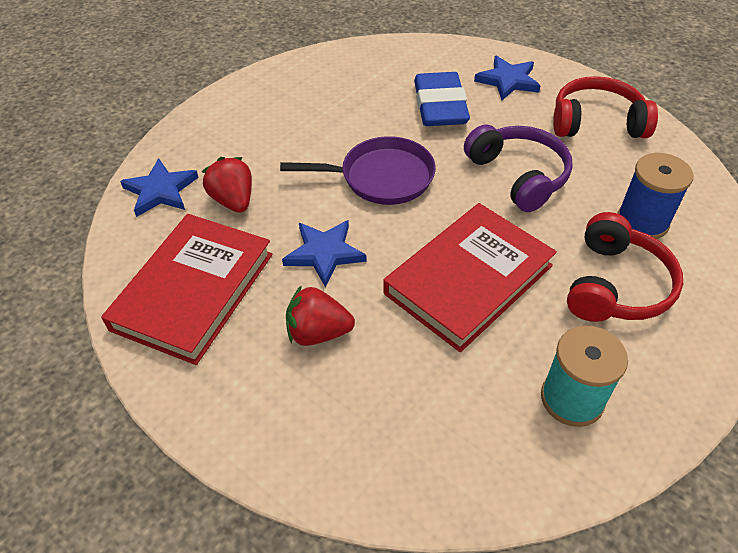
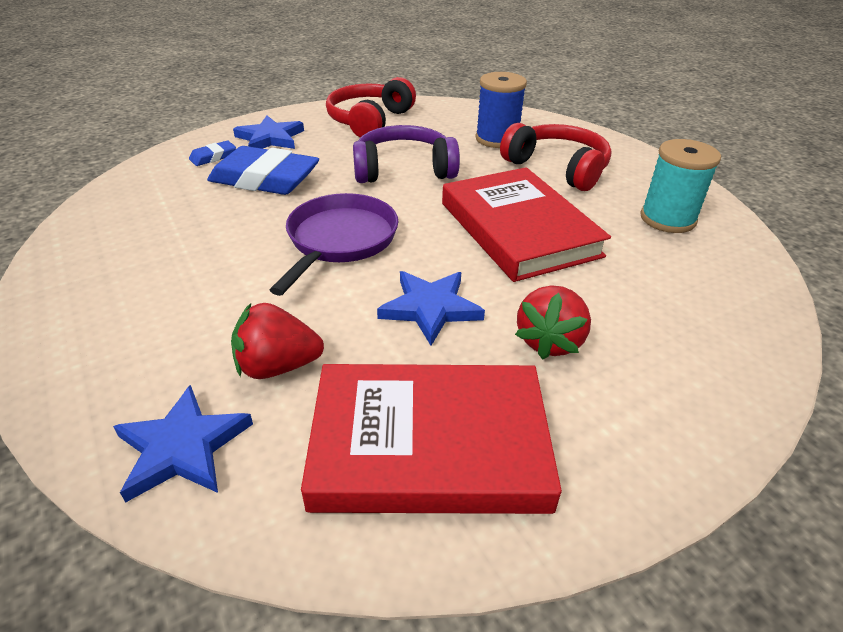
camera: 70 degrees left, 10 degrees down
(194, 291) = (429, 444): red book -> red book turned 45 degrees counterclockwise
(452, 67) = (213, 157): none -> blue eraser

